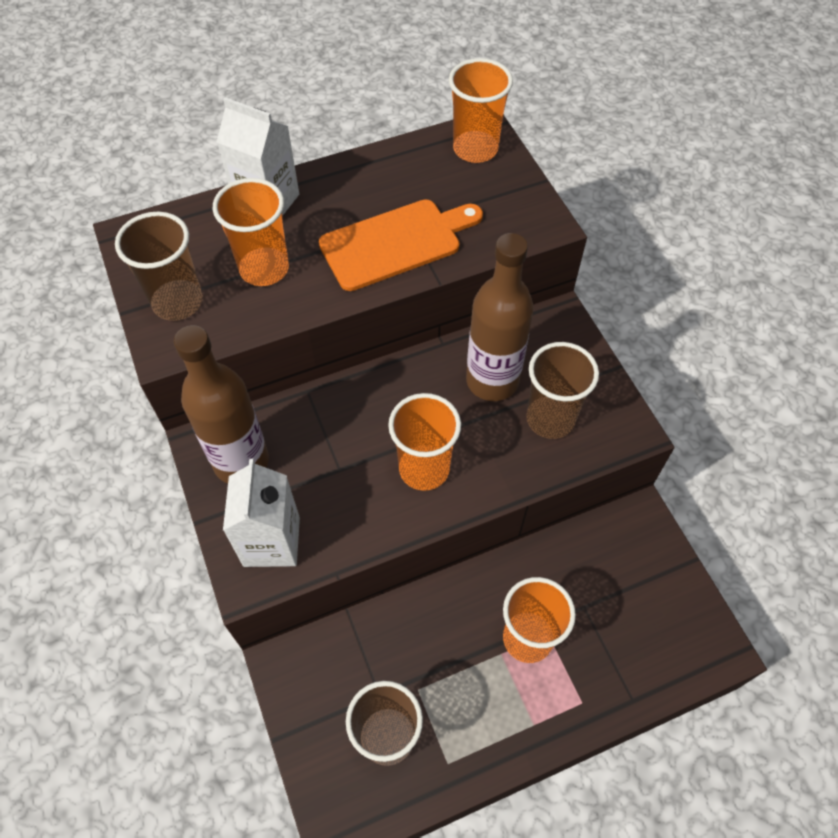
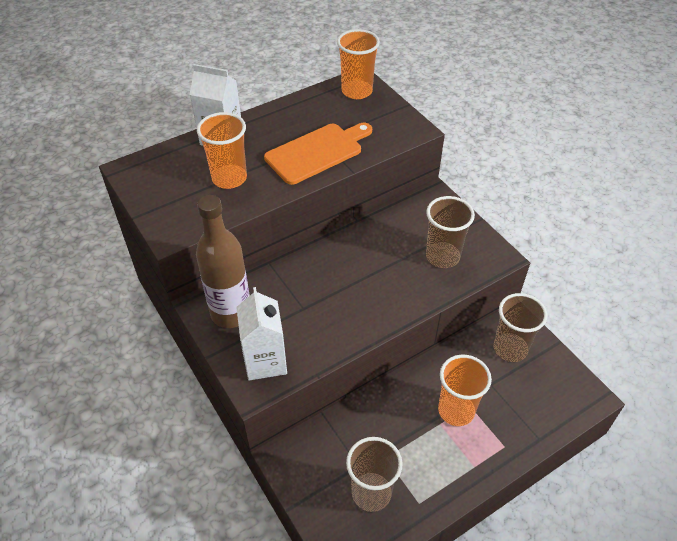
camera: 10 degrees left, 10 degrees down
(177, 302) = (172, 206): brown cup -> brown cup (510, 349)
(424, 469) = (363, 299): orange cup -> none
(492, 381) = (397, 238): brown bottle -> none

